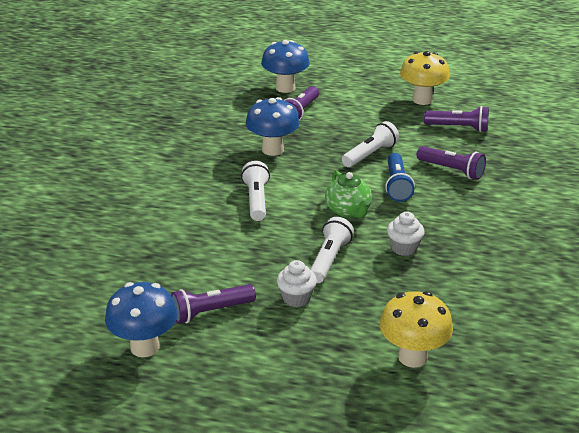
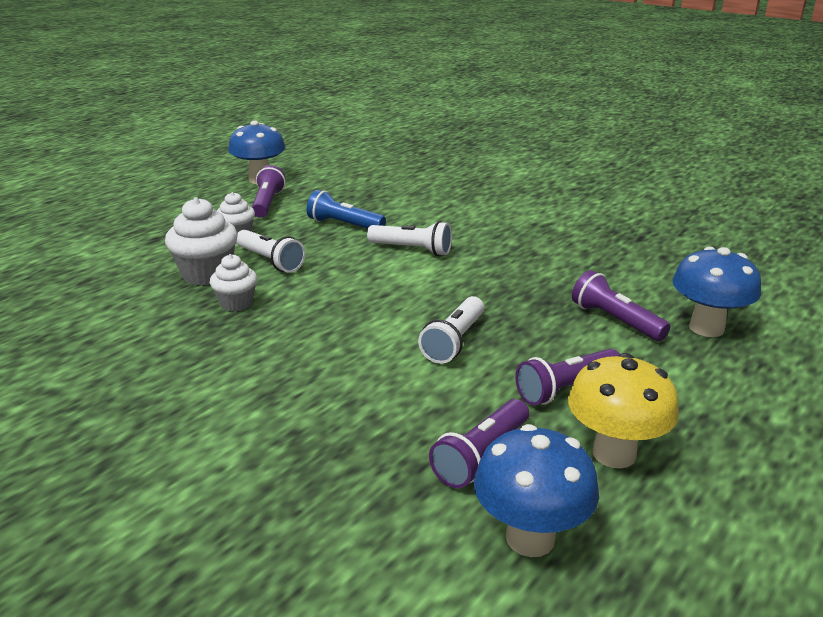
camera: 115 degrees right, 5 degrees down
(272, 150) = (516, 279): blue mushroom -> blue mushroom (530, 538)
(348, 211) = (340, 292): green teapot -> none
(370, 155) = (454, 341): white flashlight -> white flashlight turned 45 degrees clockwise
(377, 282) = (207, 274): none -> white cupcake
(397, 185) = (361, 338): blue flashlight -> blue flashlight (344, 225)
(412, 357) = (96, 262): yellow mushroom -> none
(451, 170) = (356, 395): purple flashlight -> purple flashlight (566, 388)

